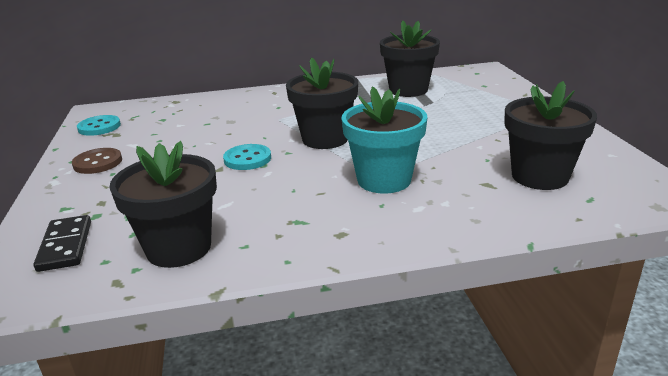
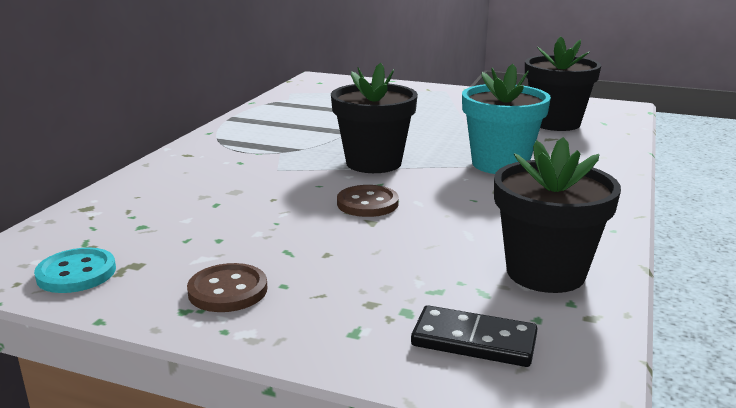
camera: 60 degrees left, 5 degrees down
(247, 159) = (367, 203): turquoise button -> brown button
(408, 90) = (311, 109): black flower pot -> none

